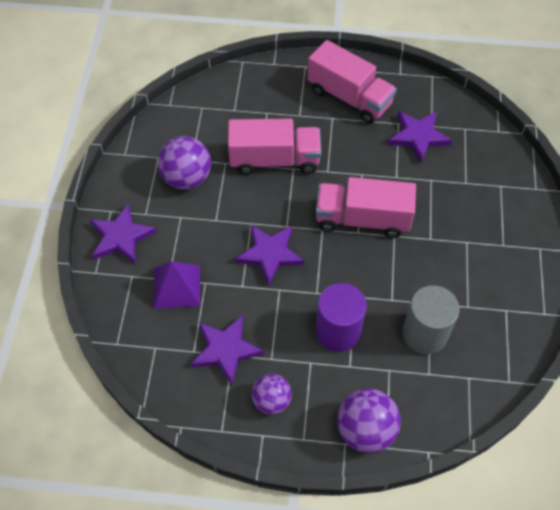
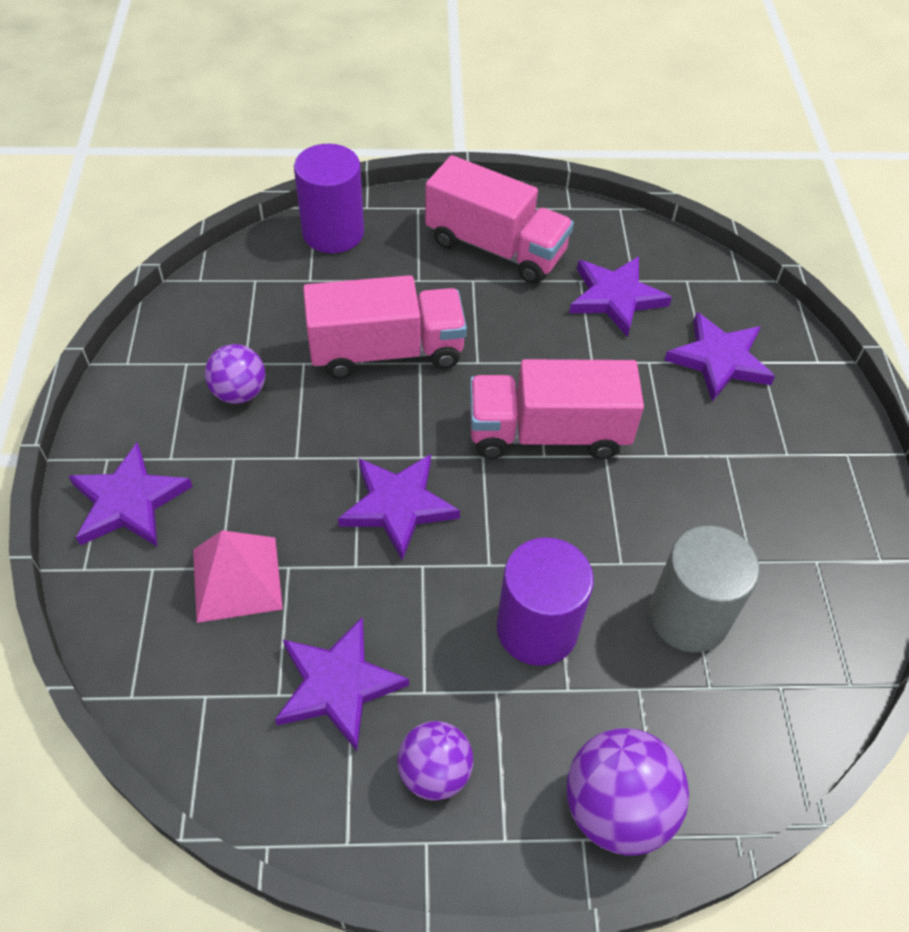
camera: 10 degrees left, 5 degrees down
(177, 286) = (236, 578): purple pyramid -> pink pyramid
(187, 178) = (239, 392): purple ball -> purple ball, size x0.65
(251, 80) = (333, 232): none -> purple cylinder
(474, 182) = (719, 360): none -> purple star

